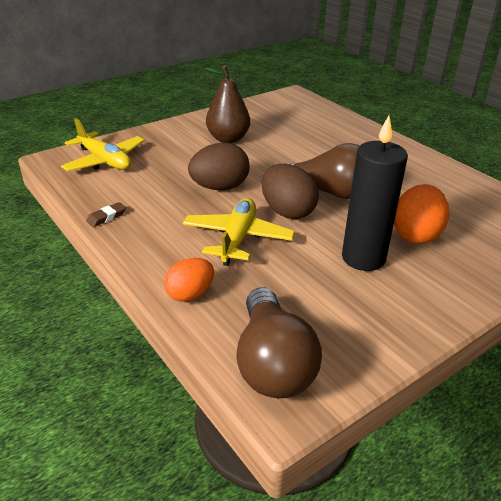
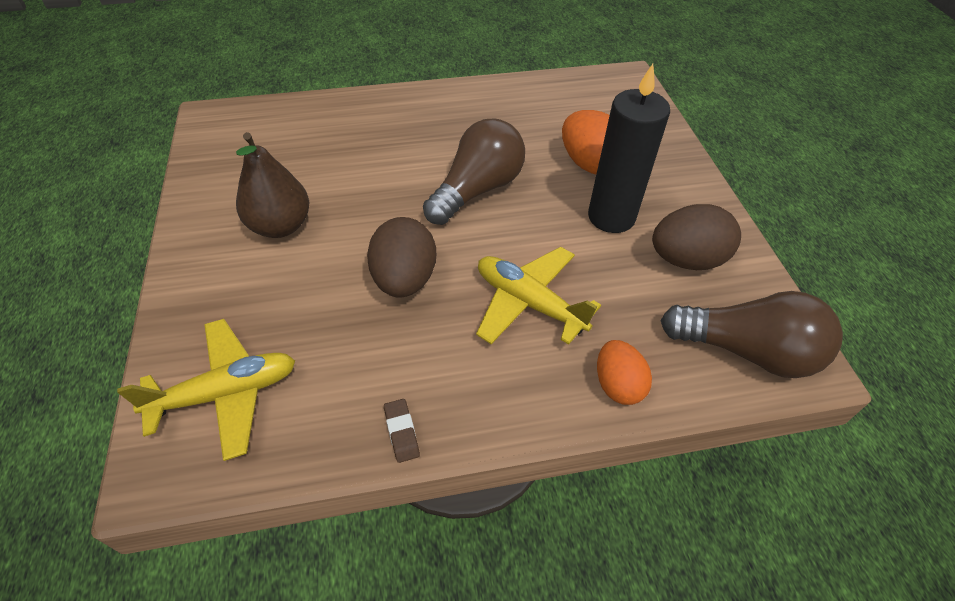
camera: 65 degrees left, 15 degrees up
(287, 211) = (497, 238): brown egg -> brown egg (686, 260)

